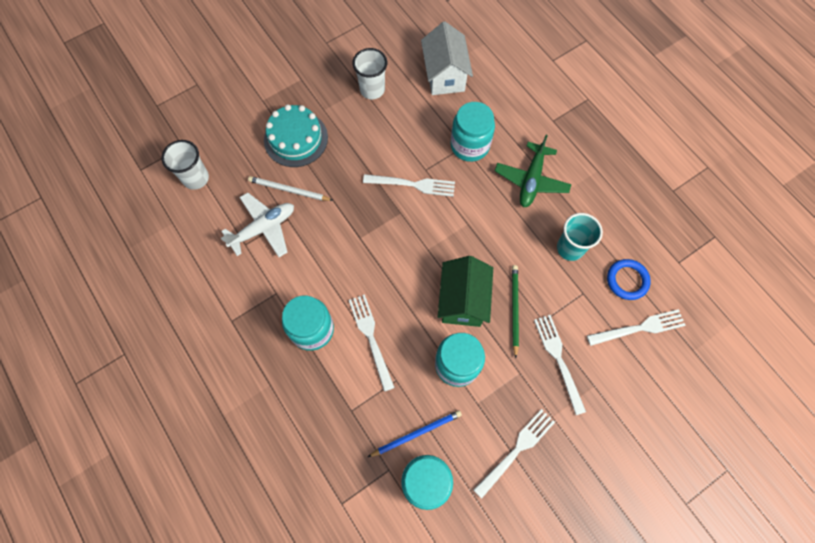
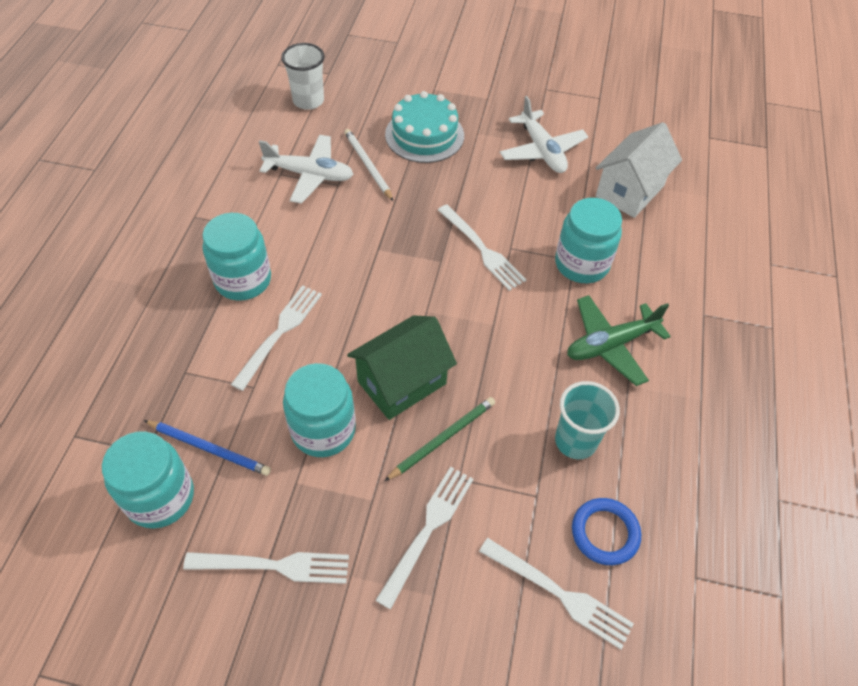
camera: 45 degrees right, 15 degrees down
(372, 89) = (542, 151): white cup -> white plane

